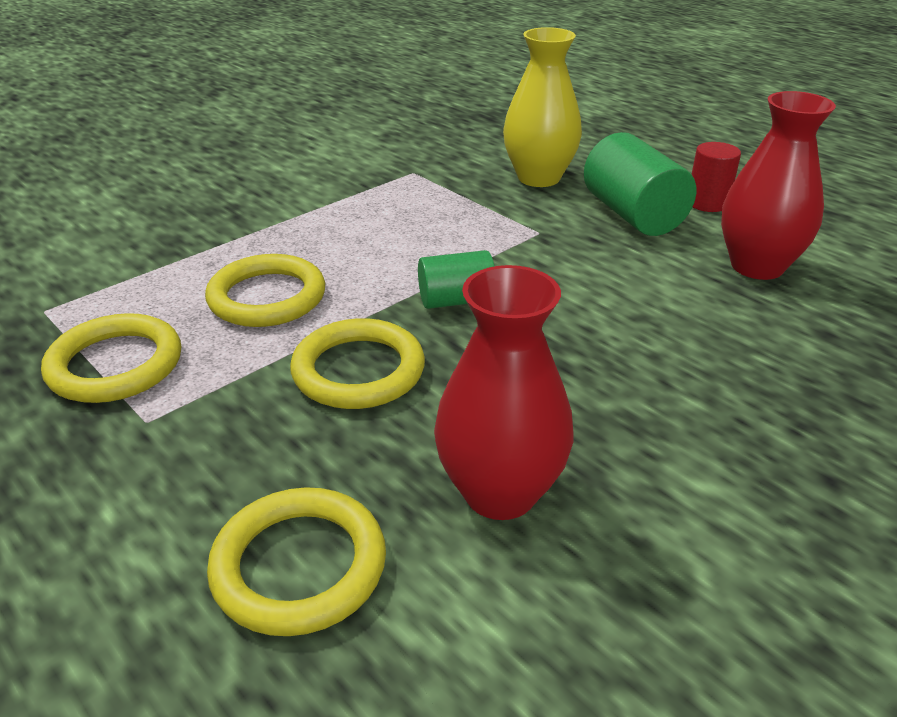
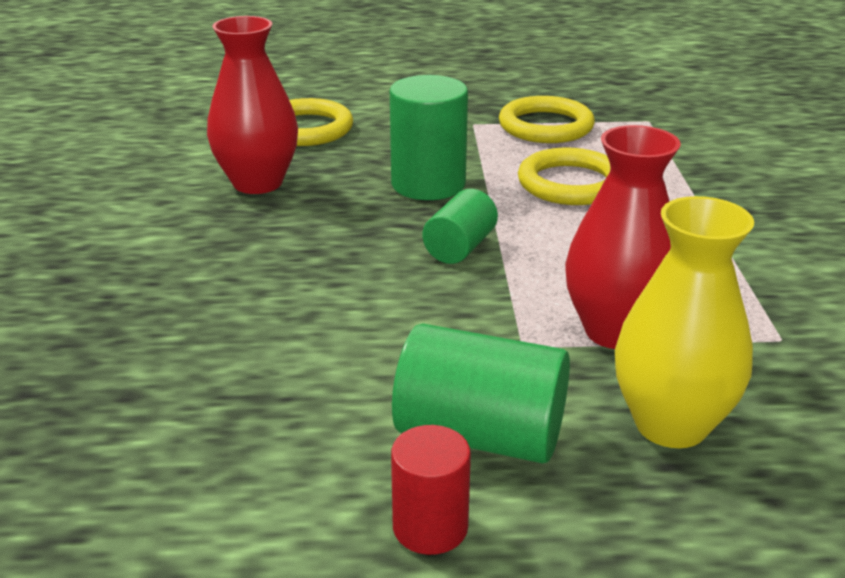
camera: 130 degrees right, 5 degrees down
(358, 370) = (428, 184): yellow ring -> green cylinder
(757, 266) = (261, 443): red vase -> red vase (616, 331)

